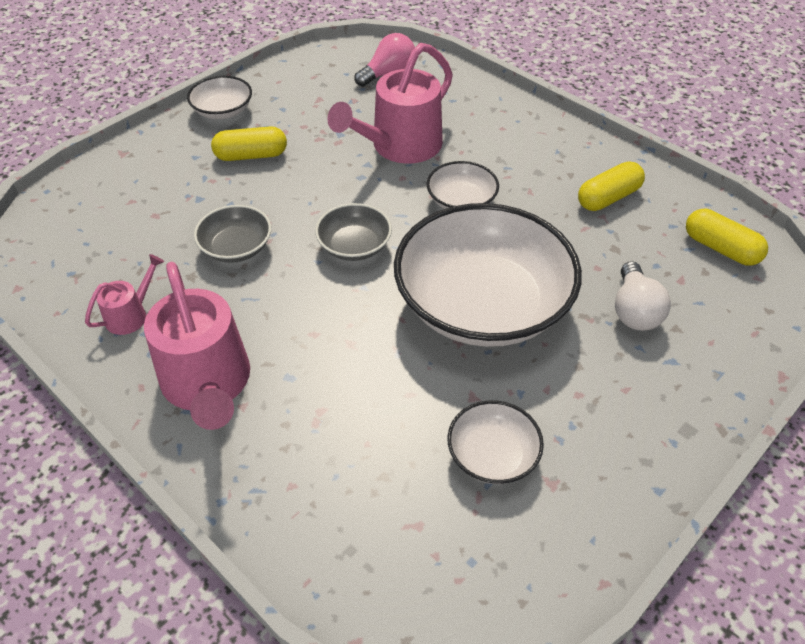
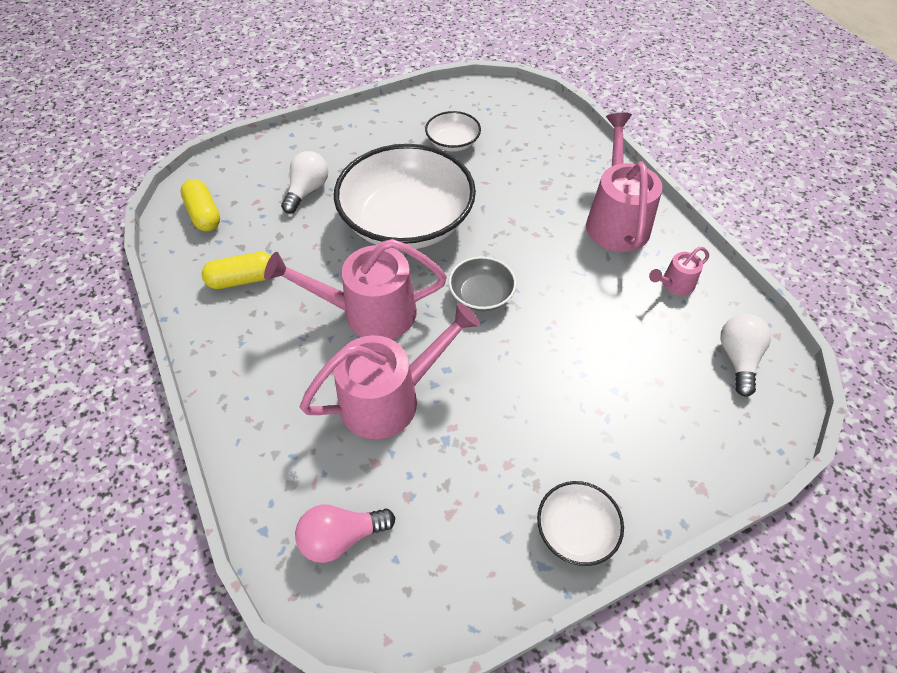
camera: 160 degrees left, 5 degrees up
(69, 253) = (738, 359): none -> white light bulb
(236, 247) = (583, 322): grey bowl -> none
(251, 155) = (552, 436): yellow capsule -> none
(461, 201) = (368, 313): white bowl -> pink watering can

